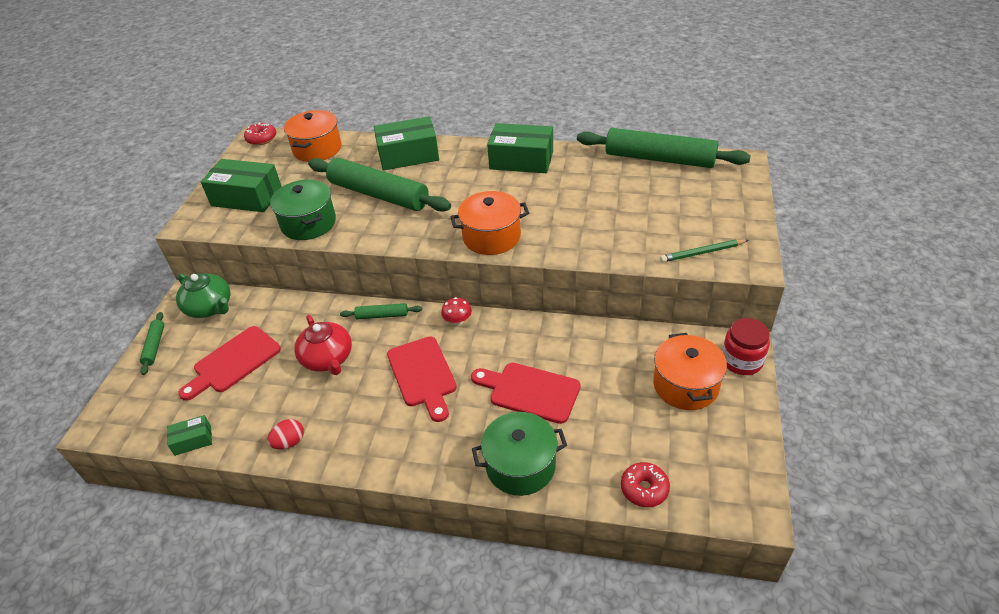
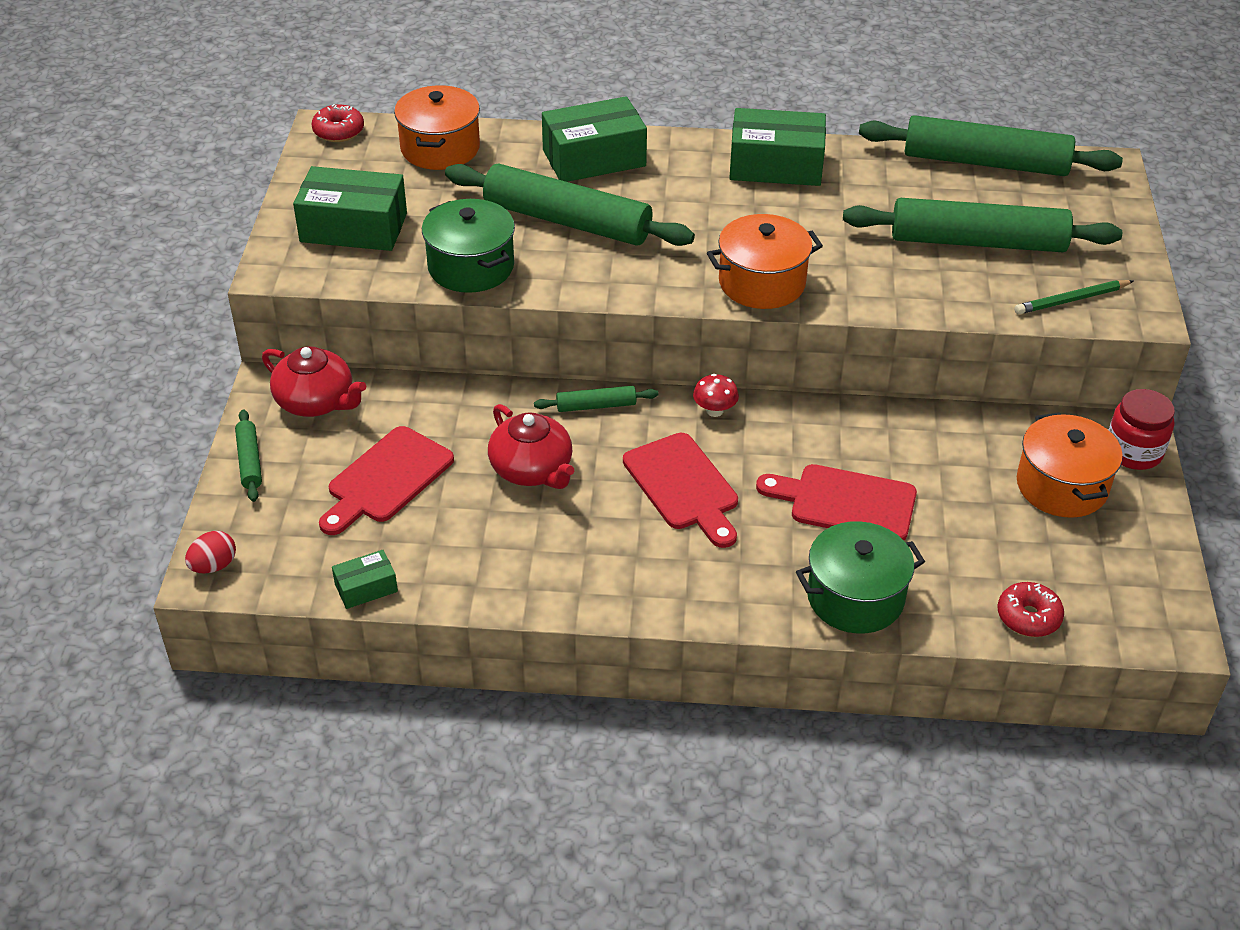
camera: 10 degrees left, 0 degrees up
(210, 307) = (316, 402): green teapot -> red teapot
(289, 442) = (514, 584): red egg -> red egg (214, 566)
(644, 211) = (978, 242): none -> green rolling pin

